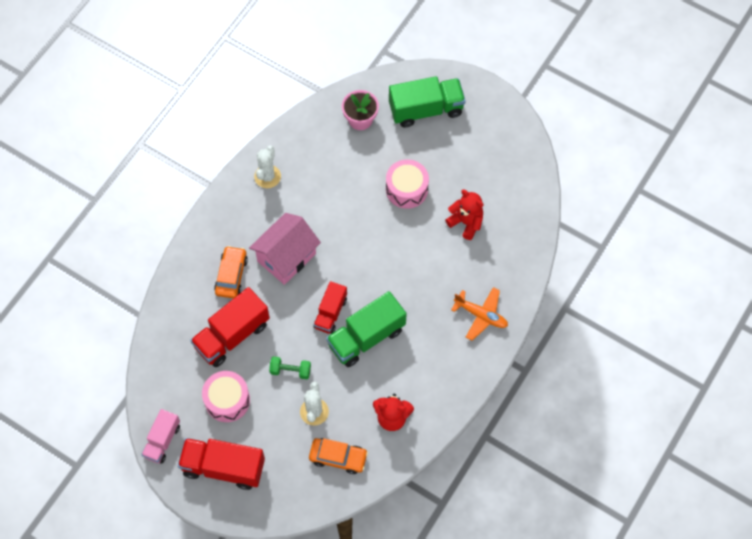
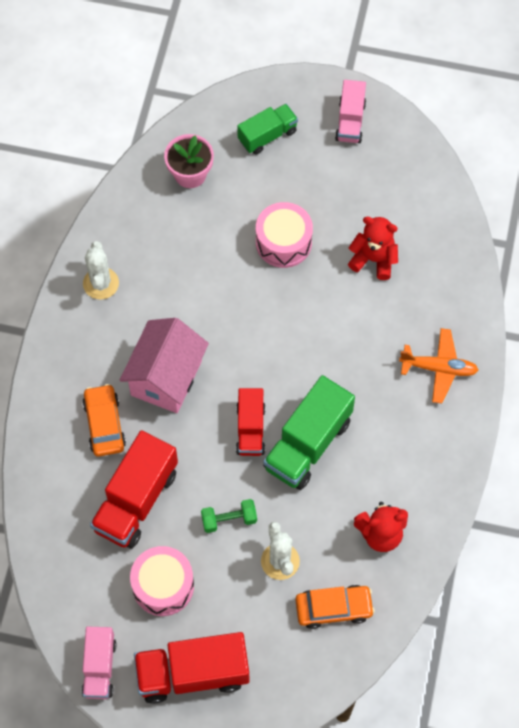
camera: 20 degrees left, 0 degrees up
(426, 109) = (267, 136): green truck -> green truck, size x0.61
(489, 118) = (350, 121): none -> pink truck

